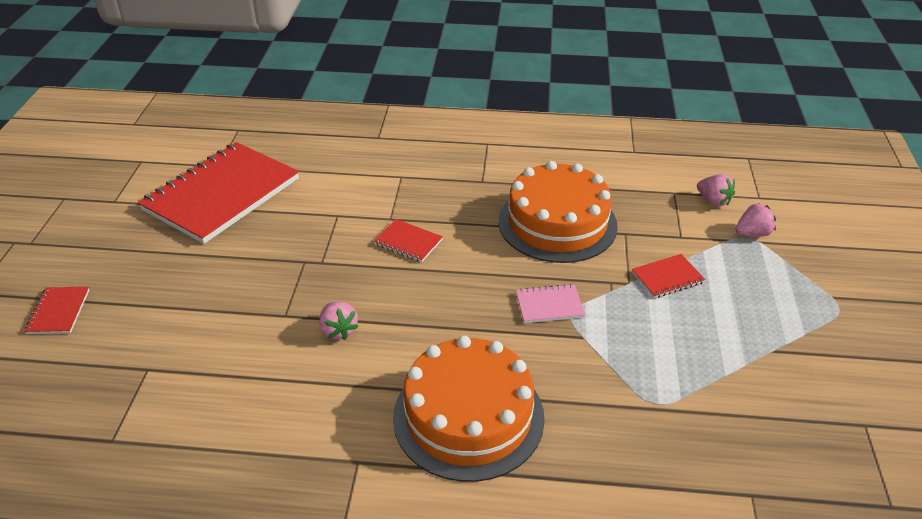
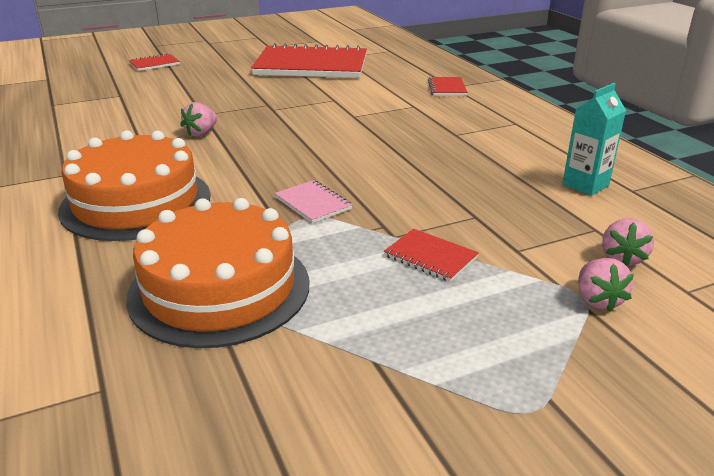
camera: 60 degrees right, 10 degrees down
(408, 242) = (332, 129): red notebook -> red notebook (447, 88)
(557, 223) = (442, 179): orange cake -> orange cake (219, 288)
(613, 165) = (585, 185): none -> turquoise carton
(752, 233) = (597, 300): pink strawberry -> pink strawberry turned 45 degrees clockwise

